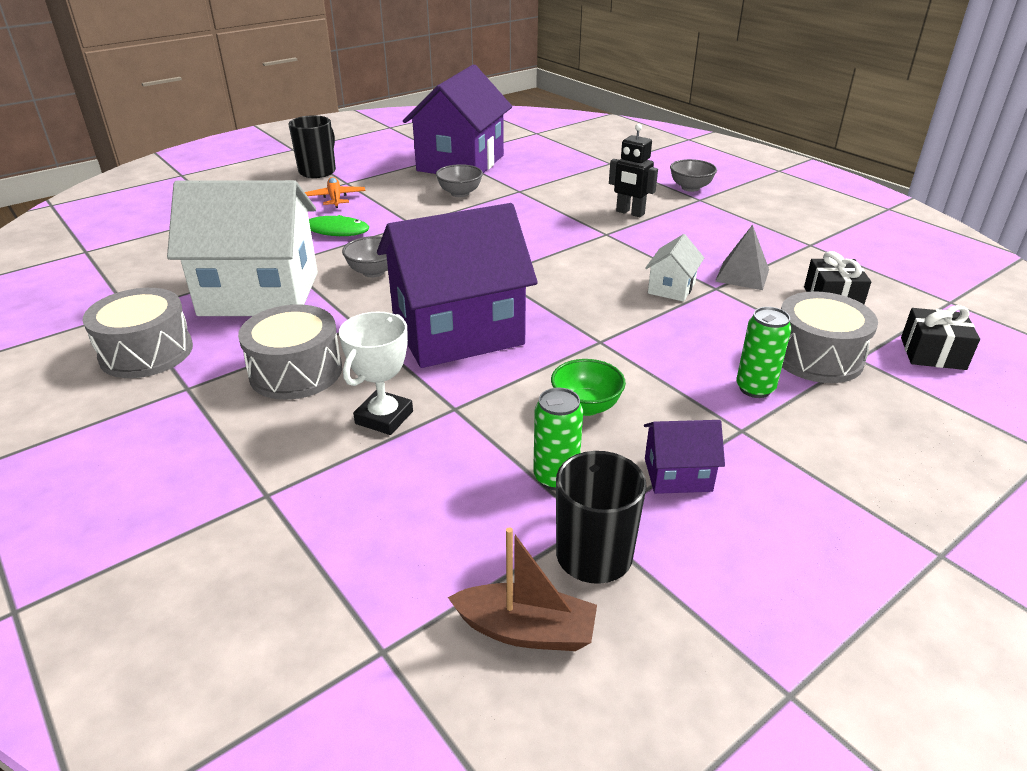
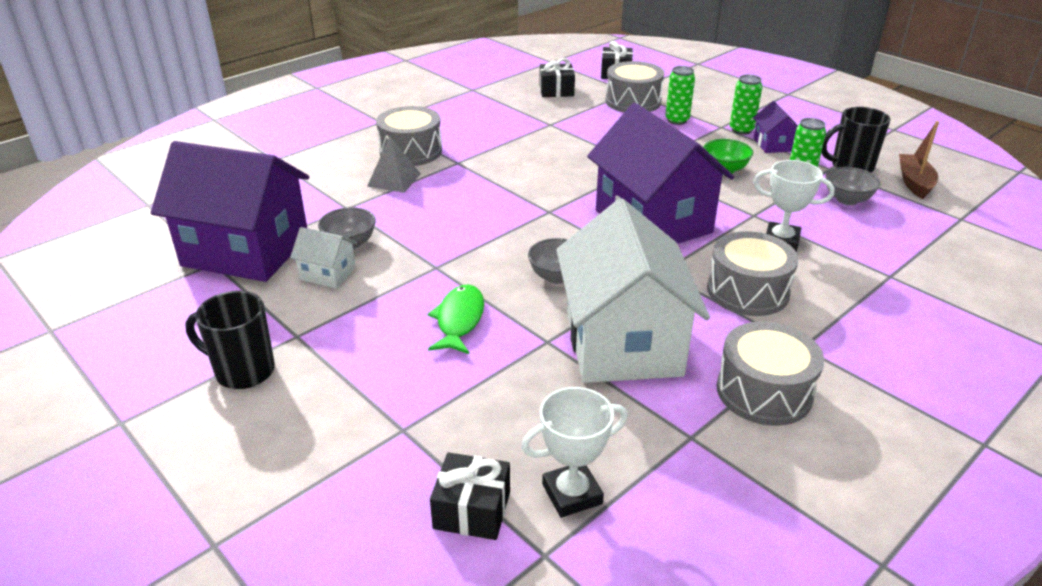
camera: 95 degrees left, 0 degrees up
(121, 262) = (572, 494): none -> white trophy
(140, 232) = (472, 510): none -> black gift
(335, 198) = (353, 336): orange plane -> none
(630, 213) = (411, 151): black robot -> grey drum
(671, 288) = (555, 139): white house -> white house (328, 274)
(690, 188) = (353, 124): grey bowl -> grey bowl (847, 200)
(732, 450) = (741, 130): none -> green can
(742, 275) = (528, 114): grey pyramid -> grey pyramid (394, 180)

